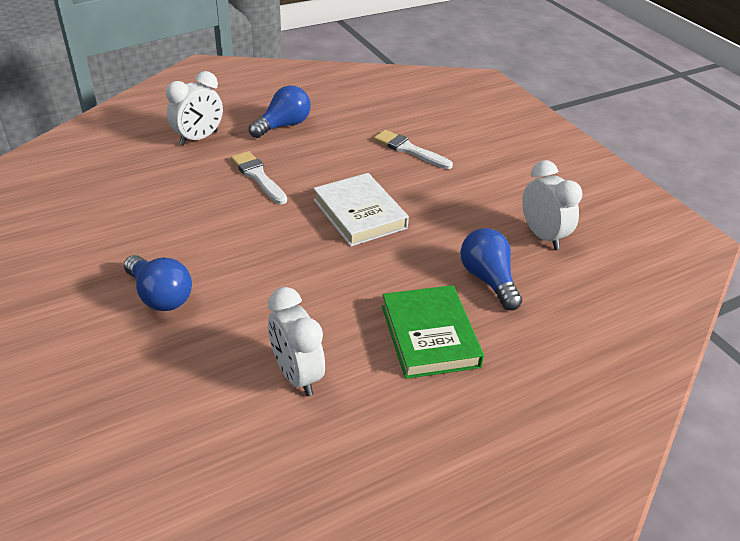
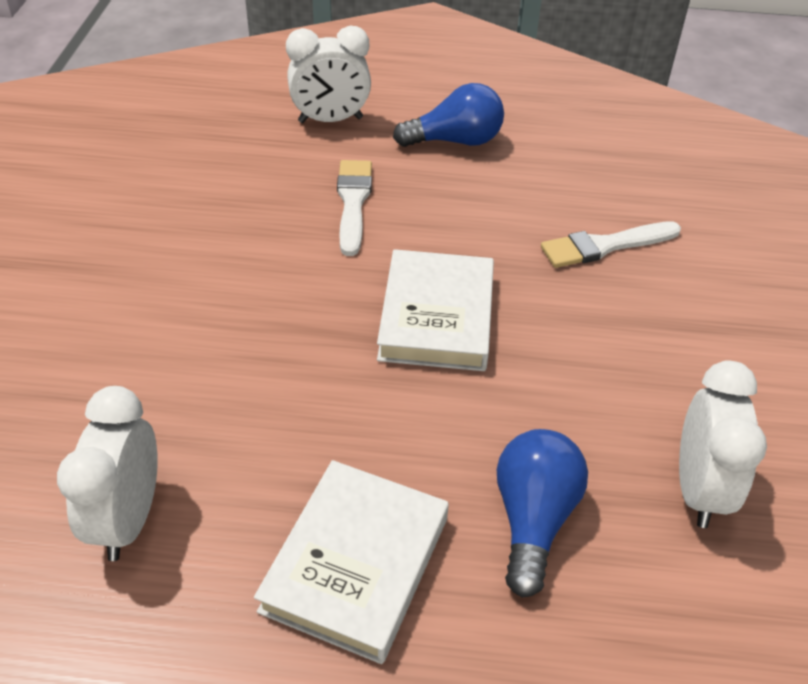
camera: 35 degrees right, 5 degrees up
(160, 296) = (85, 317): blue light bulb -> none
(409, 150) = (604, 246): white brush -> white brush turned 90 degrees counterclockwise
(429, 336) = (355, 564): green book -> white book

